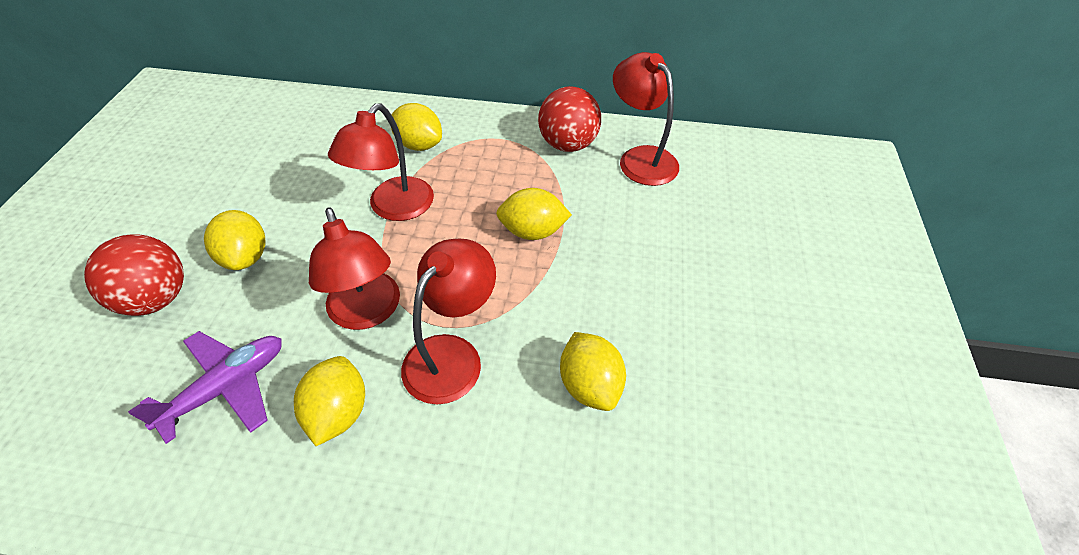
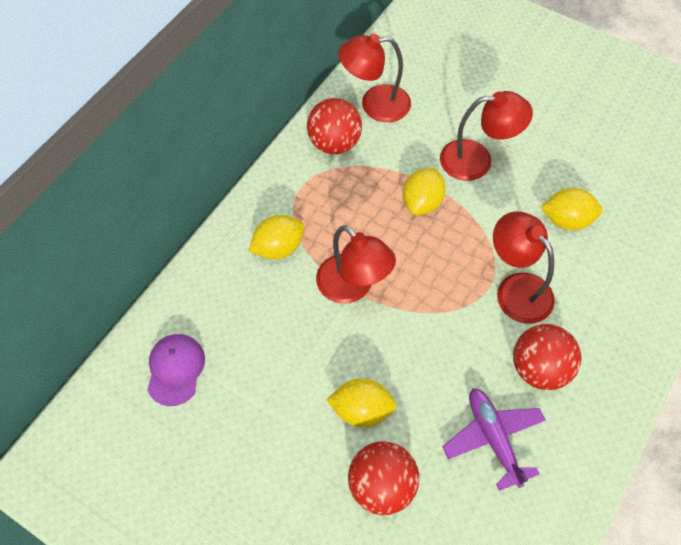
camera: 65 degrees left, 10 degrees up
(266, 124) = (175, 369): none -> purple cap
(338, 412) = (539, 368): yellow lemon -> red ball
(367, 313) = (458, 332): red lamp -> red lamp (477, 160)

